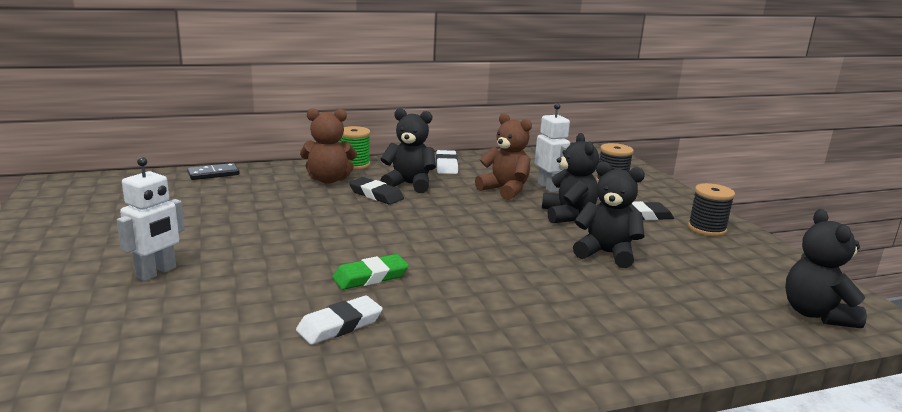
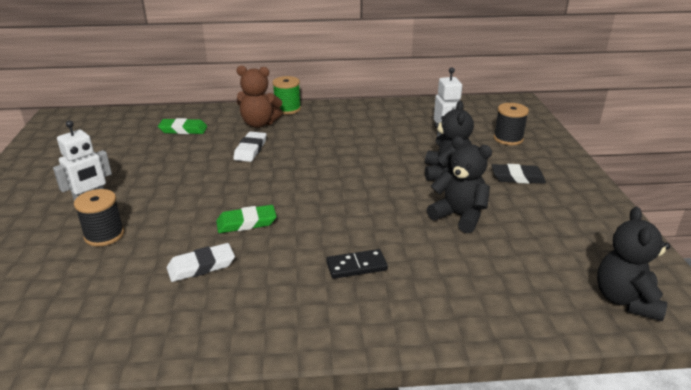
camera: 15 degrees right, 10 degrees up
(213, 174) = (173, 114): black domino -> black domino (356, 266)
(236, 189) = (183, 130): none -> green eraser
(376, 195) = (290, 141): black eraser -> none
(409, 184) = (323, 132): black teddy bear -> none
(446, 165) = (365, 113): white eraser -> white eraser (250, 149)
(505, 190) = (403, 142): brown teddy bear -> none
(706, 229) = (572, 196): black spool -> black spool (104, 235)

